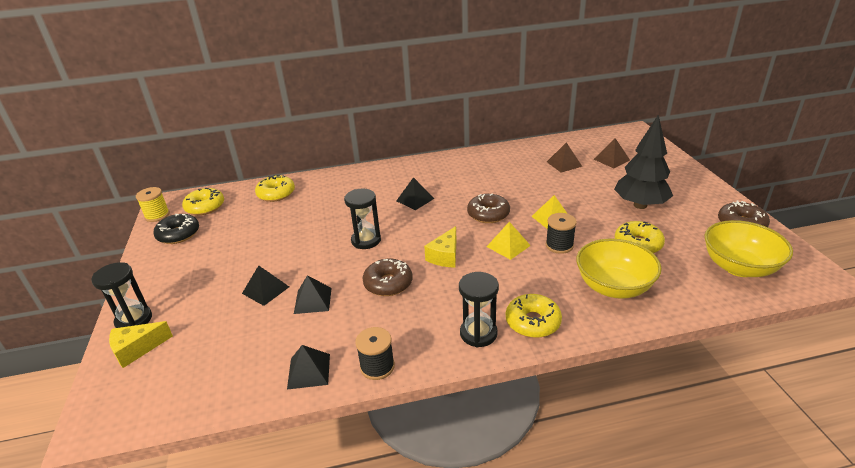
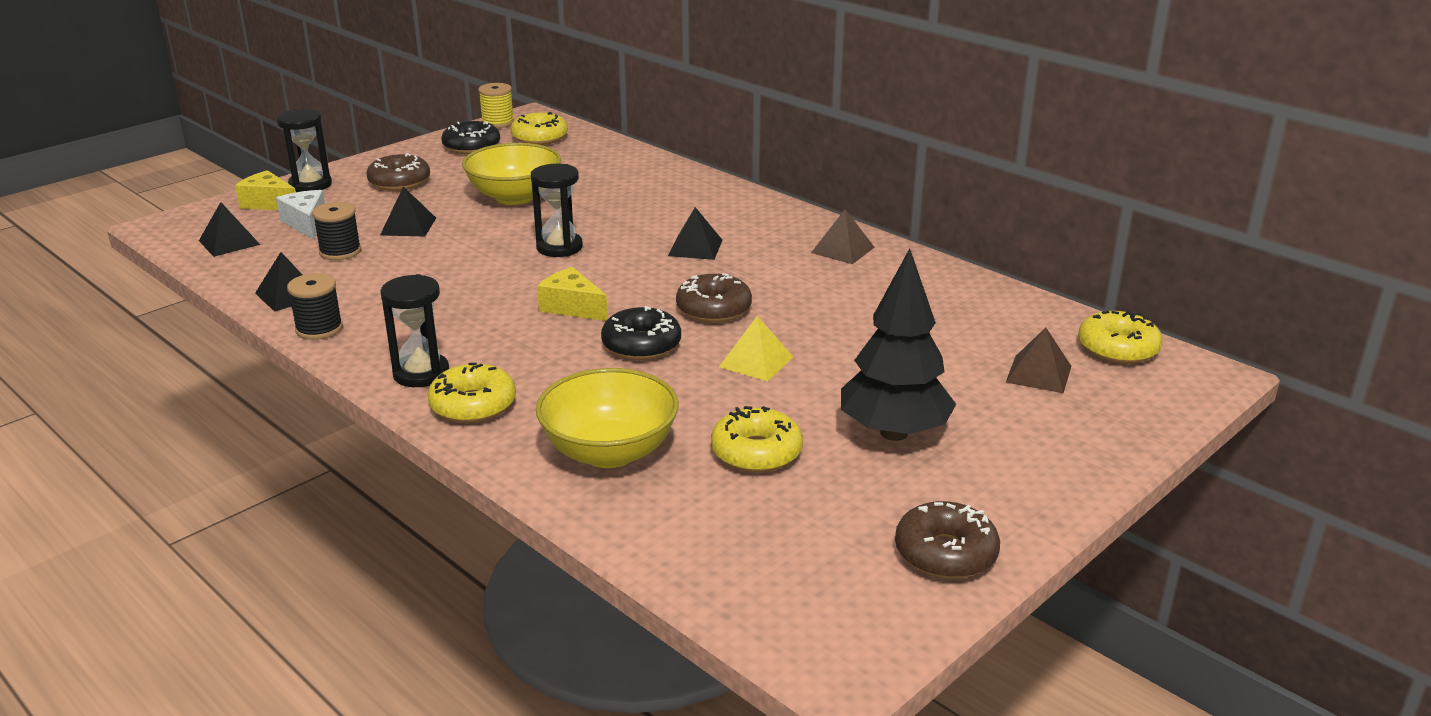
camera: 55 degrees right, 5 degrees down
(200, 337) = (306, 223): none -> white cheese
(276, 194) = (611, 162): yellow donut -> yellow donut (1117, 349)
(313, 300) = (409, 257): black pyramid -> black pyramid (229, 242)
(388, 283) = (478, 289): brown donut -> brown donut (399, 182)
(445, 256) = (572, 307): yellow cheese -> yellow cheese turned 45 degrees clockwise
(508, 246) = (641, 345): yellow pyramid -> black donut
(559, 245) = (683, 384): black spool -> black spool (340, 252)
(564, 164) = (958, 333): brown pyramid -> brown pyramid (842, 250)
(739, 267) = (780, 566): yellow bowl -> yellow bowl (514, 197)

